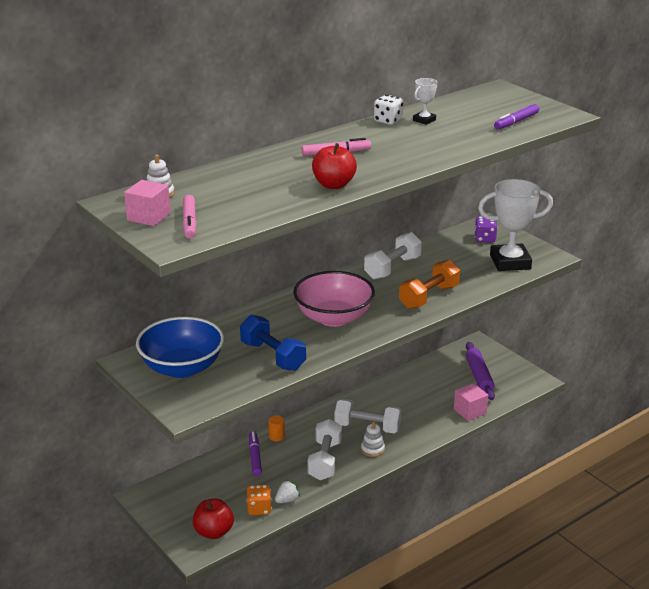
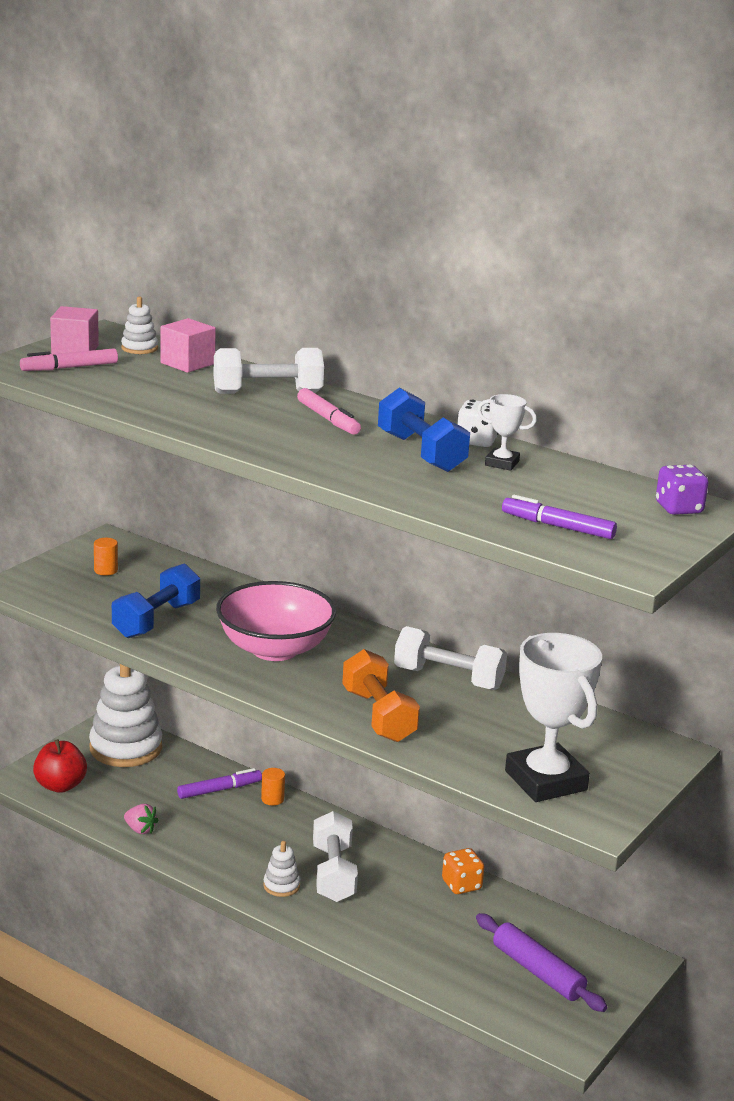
camera: 70 degrees right, 5 degrees down
(179, 493) = (126, 748): none -> white stacking toy
(182, 368) = (106, 570): blue bowl -> orange cylinder
(259, 509) = (115, 811): orange dice -> orange dice (461, 885)
(287, 500) = (140, 829): white strawberry -> pink strawberry
(325, 460) = (237, 847): white dumbbell -> white dumbbell (267, 393)
(333, 185) = (218, 425): red apple -> none
(401, 137) = (421, 452): none -> blue dumbbell
(429, 297) = (378, 716): orange dumbbell -> orange dumbbell turned 45 degrees clockwise
(470, 411) = (429, 971): pink cube -> pink cube (187, 363)
(479, 376) = (538, 971): purple rolling pin -> purple rolling pin turned 75 degrees clockwise
(485, 239) = (612, 751): purple dice -> purple dice (678, 508)

